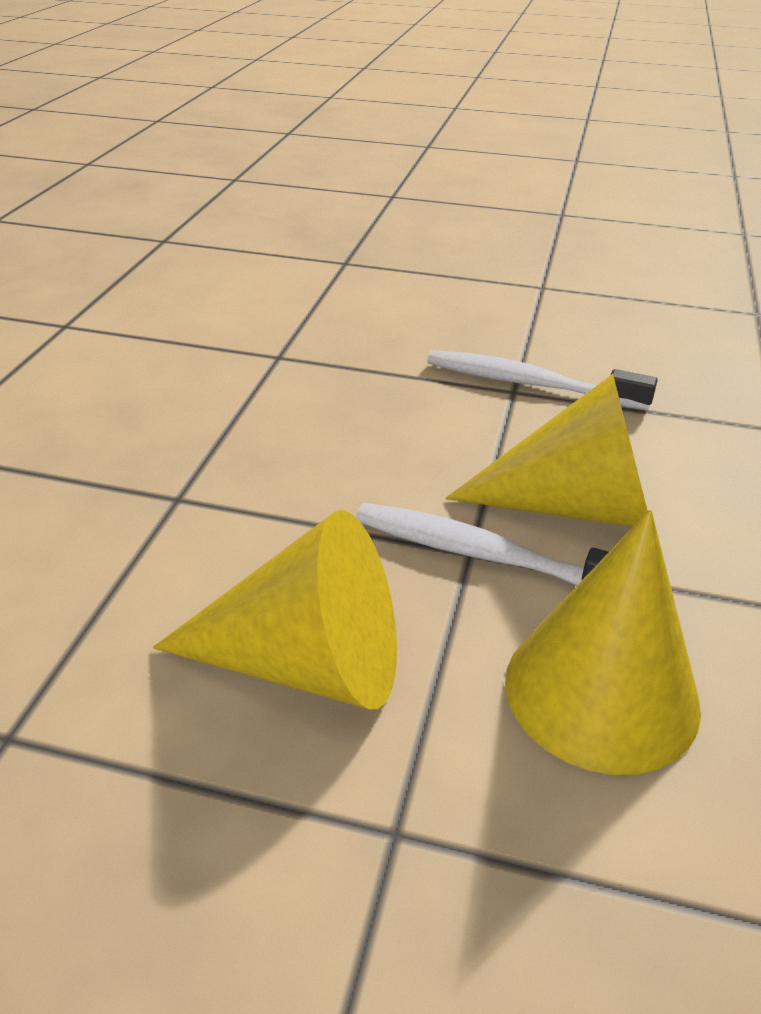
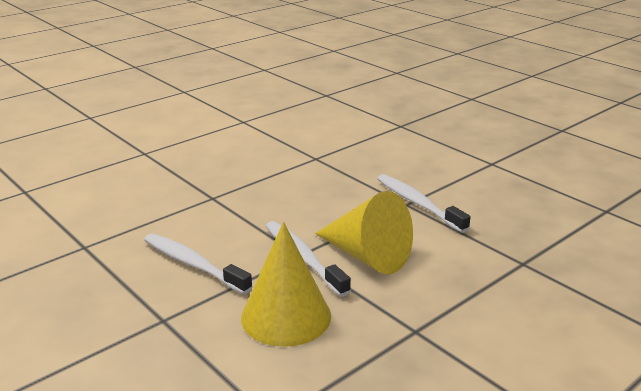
camera: 35 degrees right, 10 degrees down
(305, 663) = (193, 264): yellow cone -> white toothbrush

